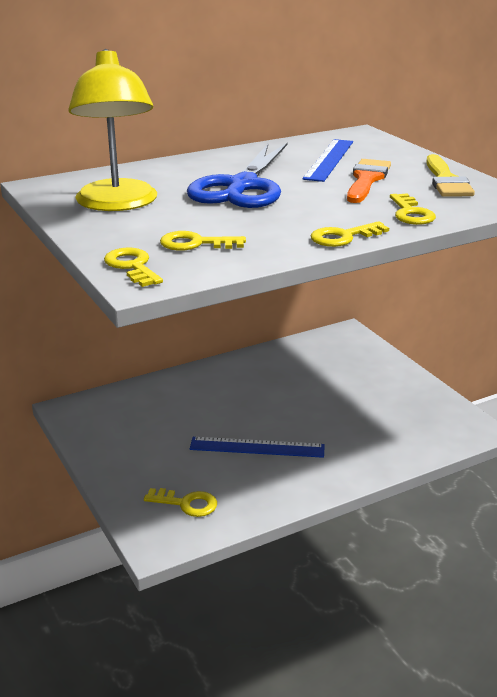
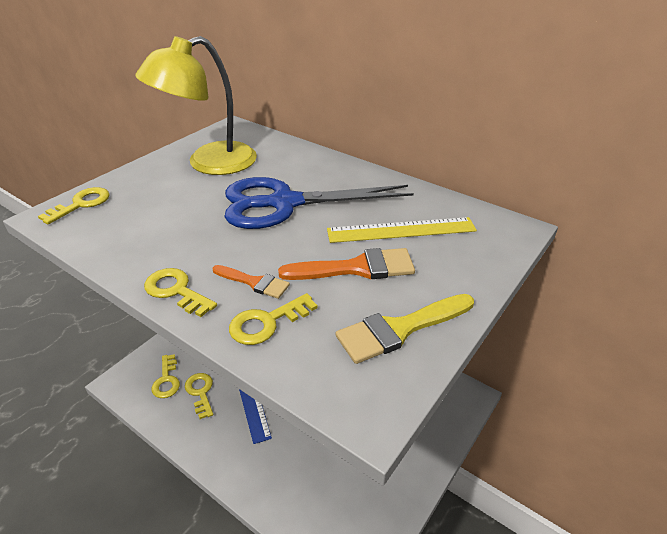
camera: 65 degrees right, 10 degrees up
(196, 244) = (135, 218): yellow key -> yellow key (200, 392)
(329, 160) = (401, 230): blue ruler -> yellow ruler
(356, 211) = (254, 282): none -> orange brush

